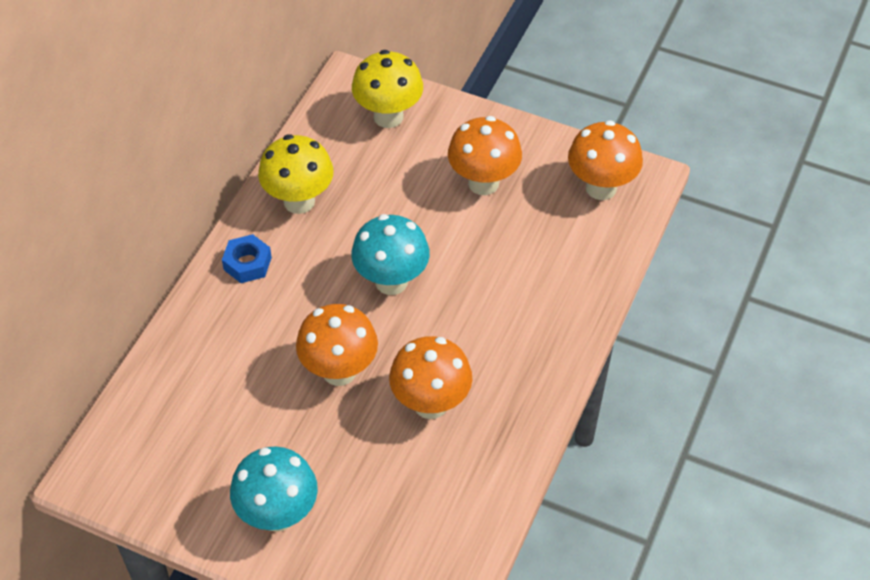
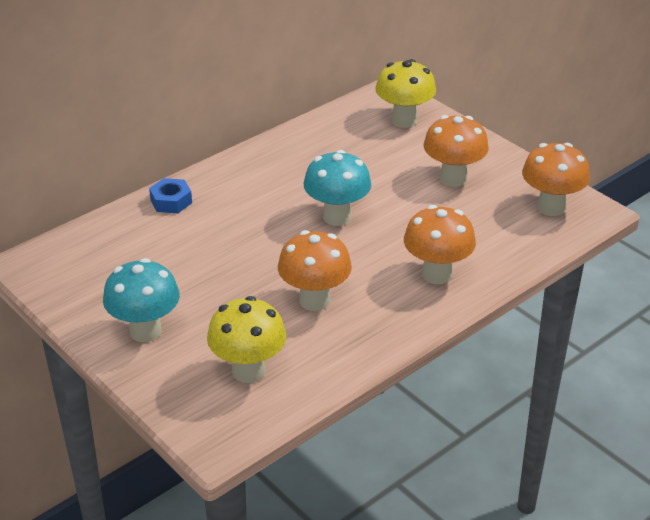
camera: 25 degrees right, 15 degrees down
(247, 263) = (234, 176): blue nut -> blue nut (171, 201)
(299, 201) = (299, 151): yellow mushroom -> yellow mushroom (248, 371)
(339, 371) = (257, 258): orange mushroom -> orange mushroom (437, 274)

